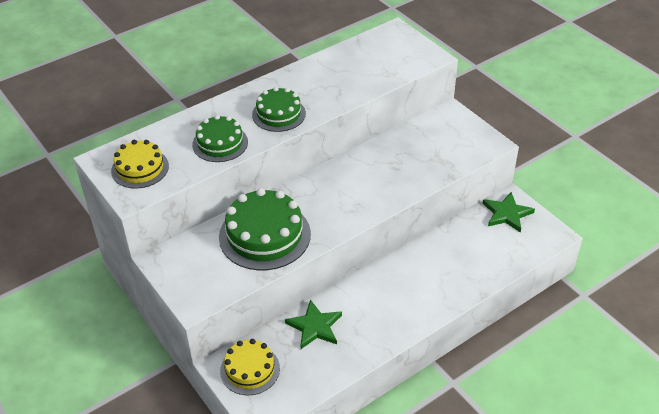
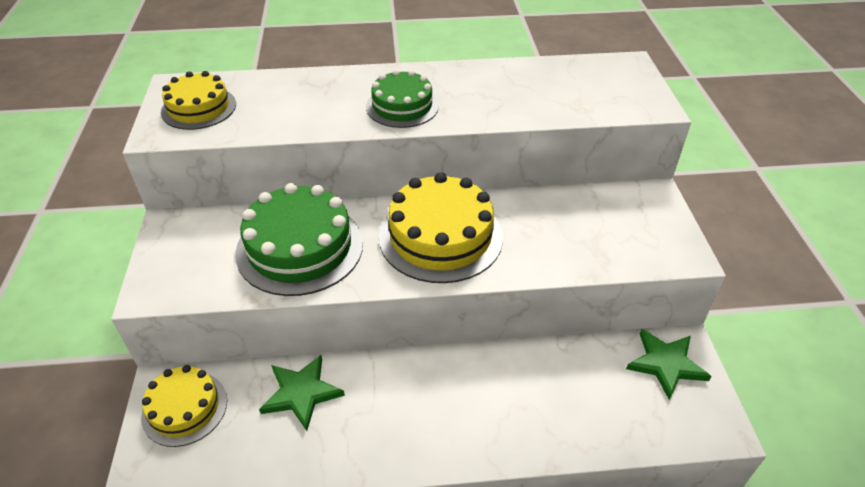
camera: 30 degrees right, 0 degrees up
(220, 143) = (306, 113): green cake -> none
(346, 191) = (440, 236): none -> yellow cake

